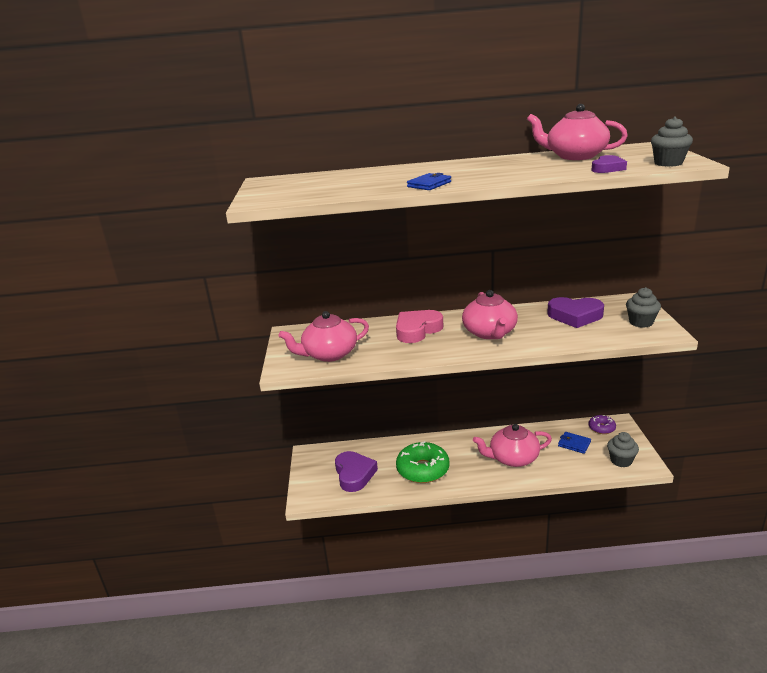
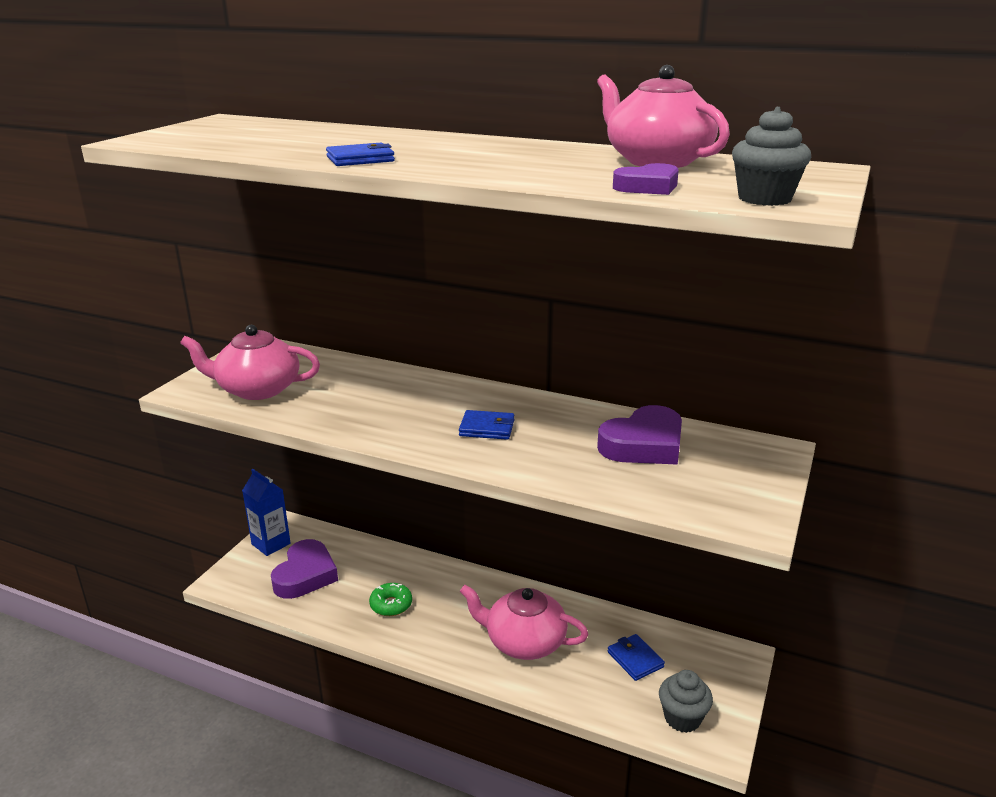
camera: 25 degrees right, 0 degrees up
(312, 466) = (271, 544): none -> blue carton
(417, 330) = (401, 393): pink heart -> none
(423, 469) = (391, 605): green donut -> green donut, size x0.52
(490, 333) = (487, 428): pink teapot -> blue wallet
(575, 316) = (644, 445): purple heart -> purple heart turned 75 degrees counterclockwise
(601, 428) = (704, 653): purple donut -> none
(641, 322) = (735, 490): grey cupcake -> none

